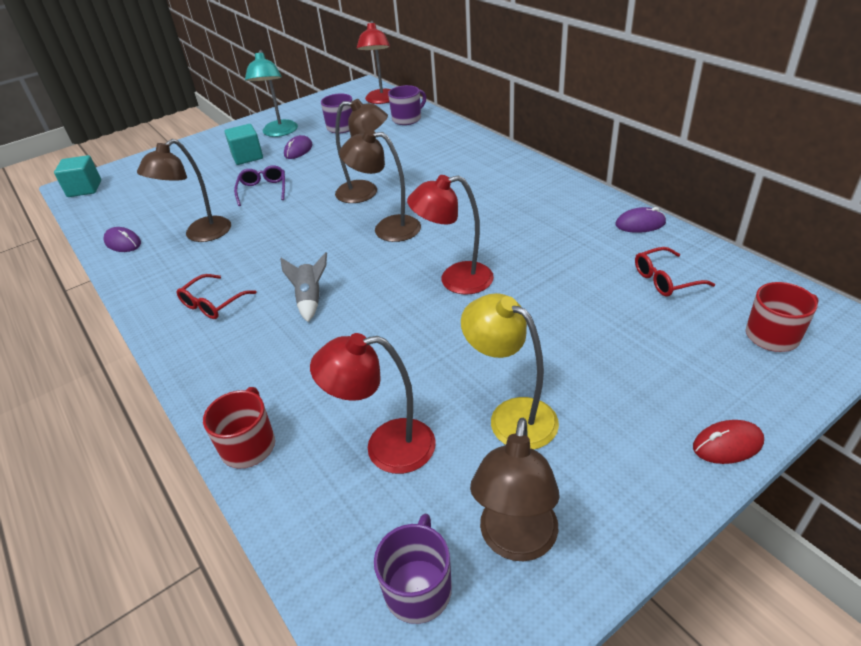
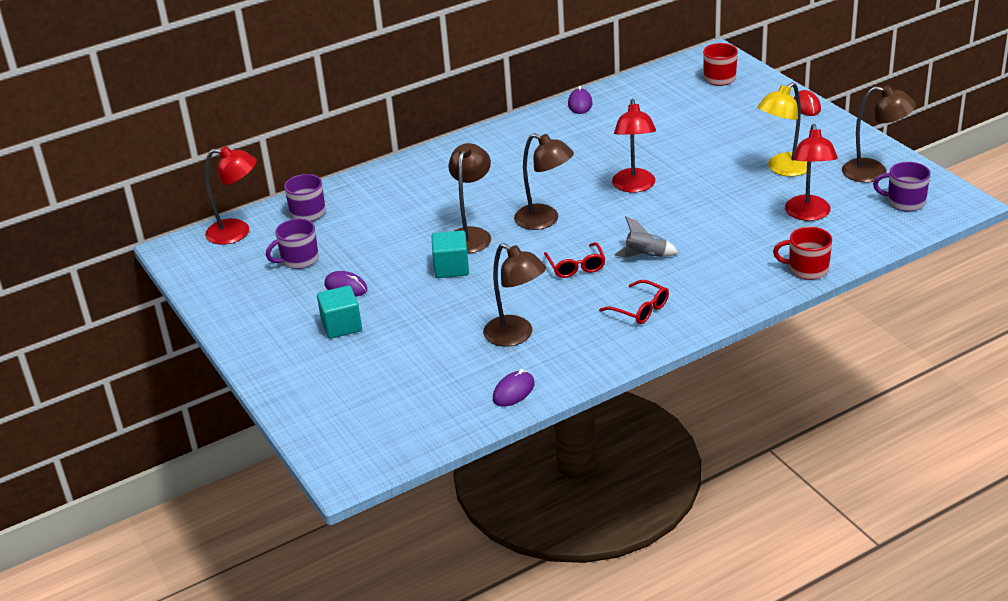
camera: 85 degrees left, 5 degrees down
(84, 189) = (361, 459): turquoise cube -> turquoise cube (451, 268)
(263, 190) = (435, 303): purple glasses -> none
(279, 132) = (284, 307): turquoise lamp -> none
(387, 228) = (545, 220): brown lamp -> brown lamp turned 75 degrees counterclockwise
(665, 280) = (654, 103): red glasses -> red glasses (576, 266)

